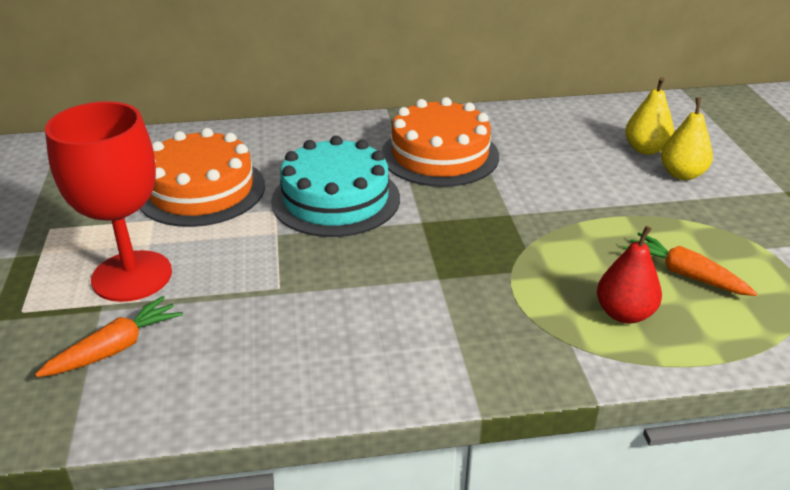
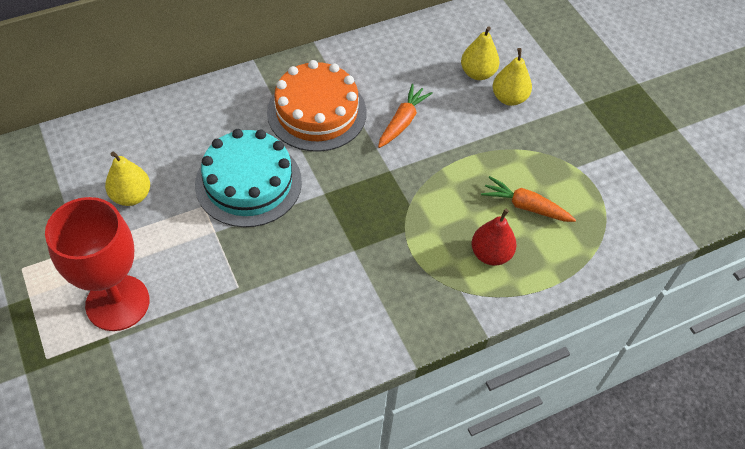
camera: 20 degrees left, 20 degrees up
(115, 348) = (139, 375): orange carrot -> orange carrot (402, 121)
(201, 190) = (131, 196): orange cake -> yellow pear

